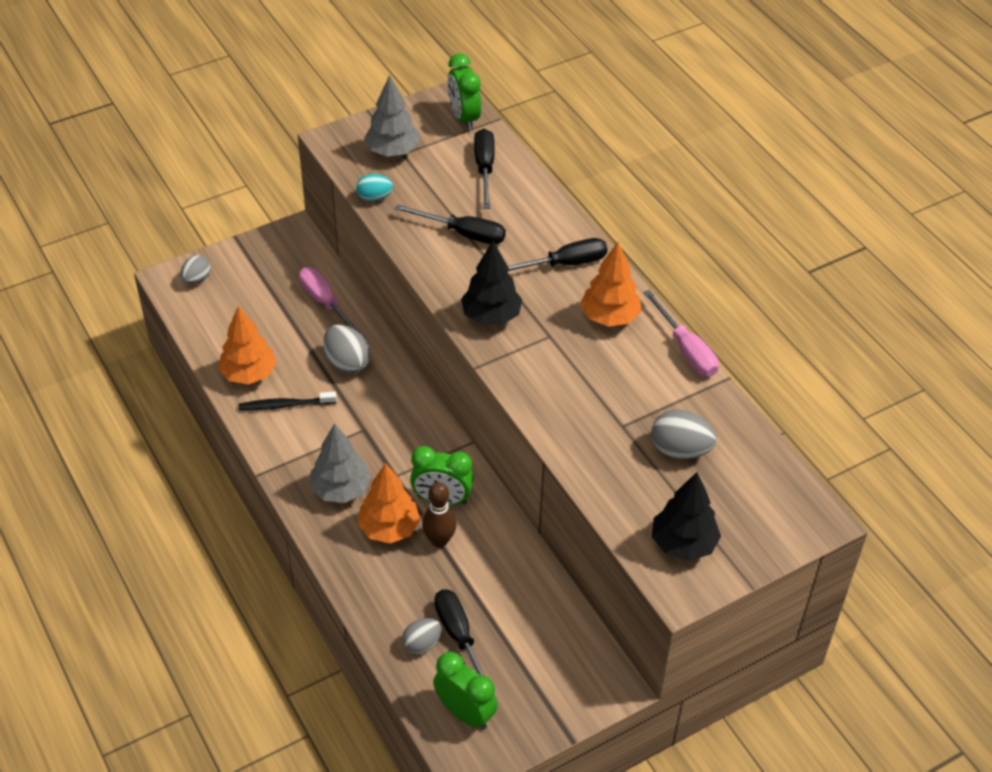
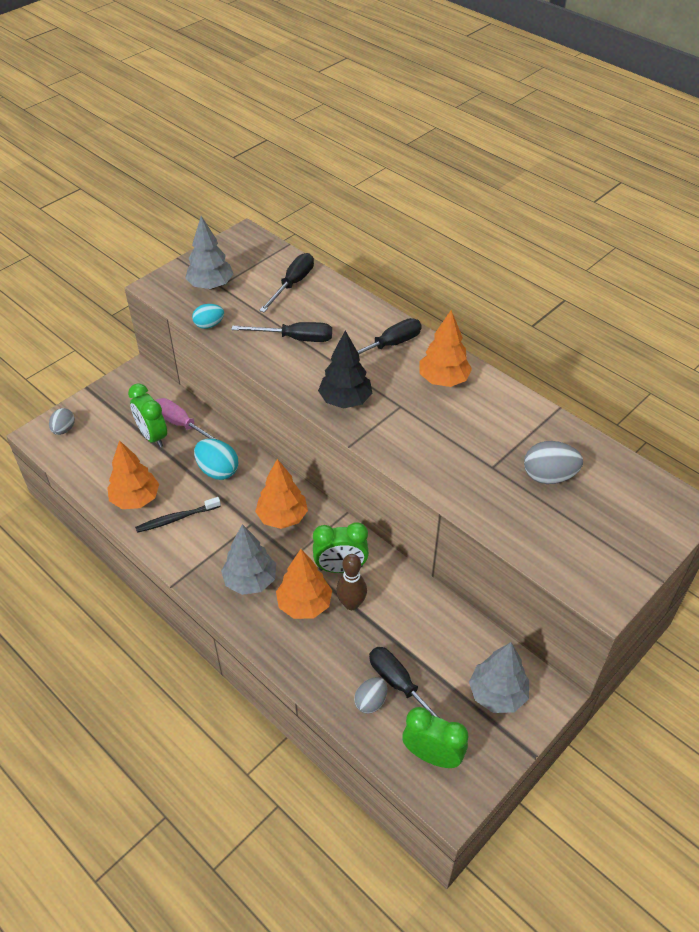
camera: 15 degrees left, 0 degrees up
(347, 363) = (218, 470): grey egg -> turquoise egg
(399, 430) = (282, 517): none -> orange tree
(464, 118) = (260, 249): green clock -> green clock (153, 436)
(484, 169) = (292, 284): black screwdriver -> black screwdriver turned 45 degrees clockwise
(558, 671) = (497, 694): none -> grey tree
(683, 544) = (588, 556): black tree -> none
(685, 349) = (515, 392): pink screwdriver -> none

